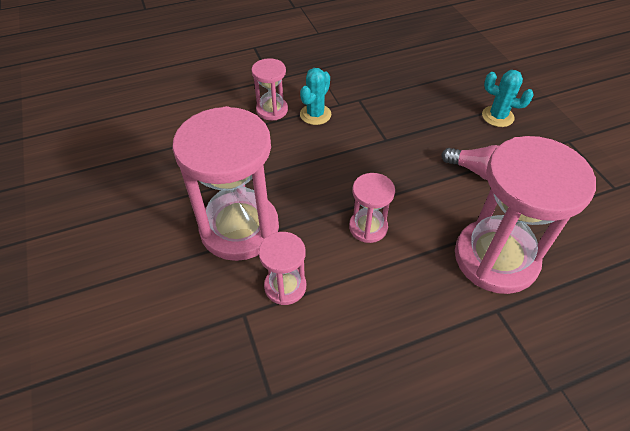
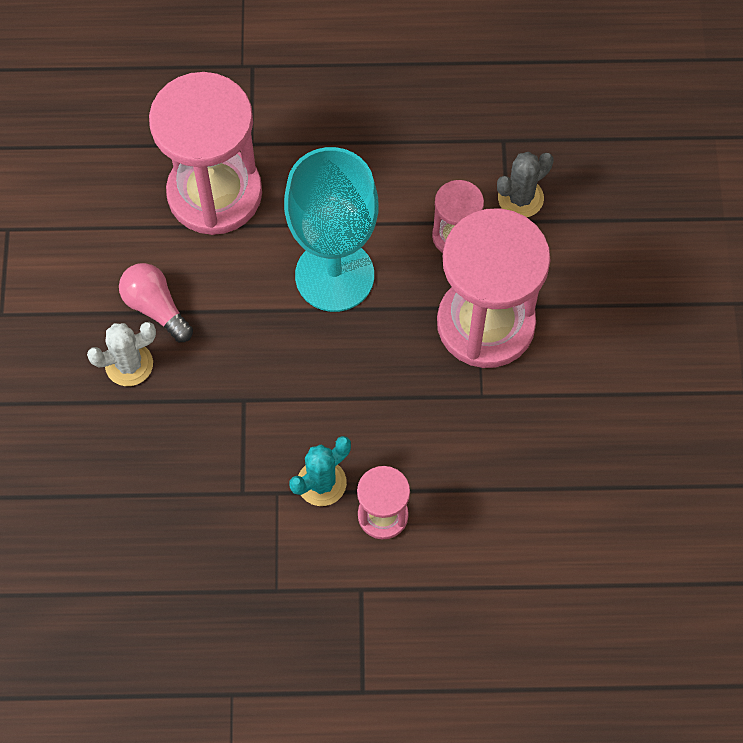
camera: 160 degrees left, 15 degrees up
(237, 340) = (520, 198): none -> grey cactus
(368, 227) = (334, 275): pink hourglass -> turquoise goblet
(469, 138) = (129, 364): none -> white cactus
(497, 116) = (62, 388): turquoise cactus -> none

